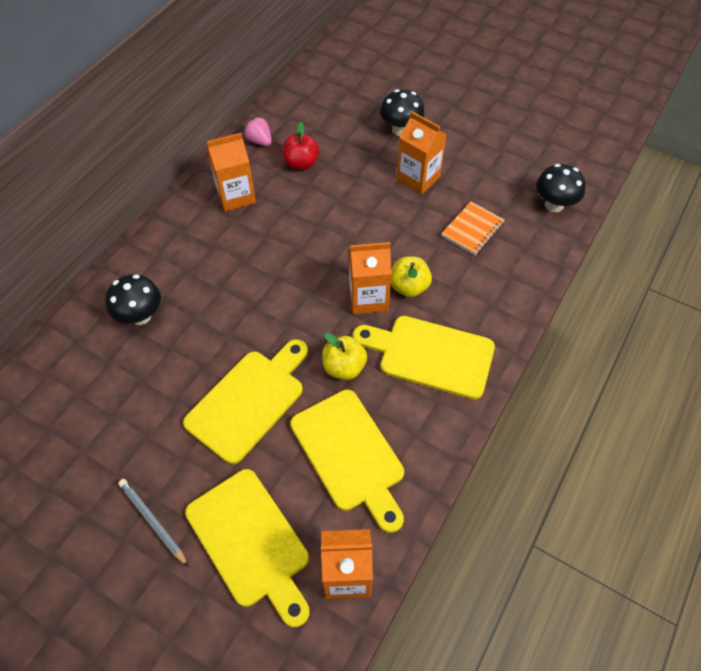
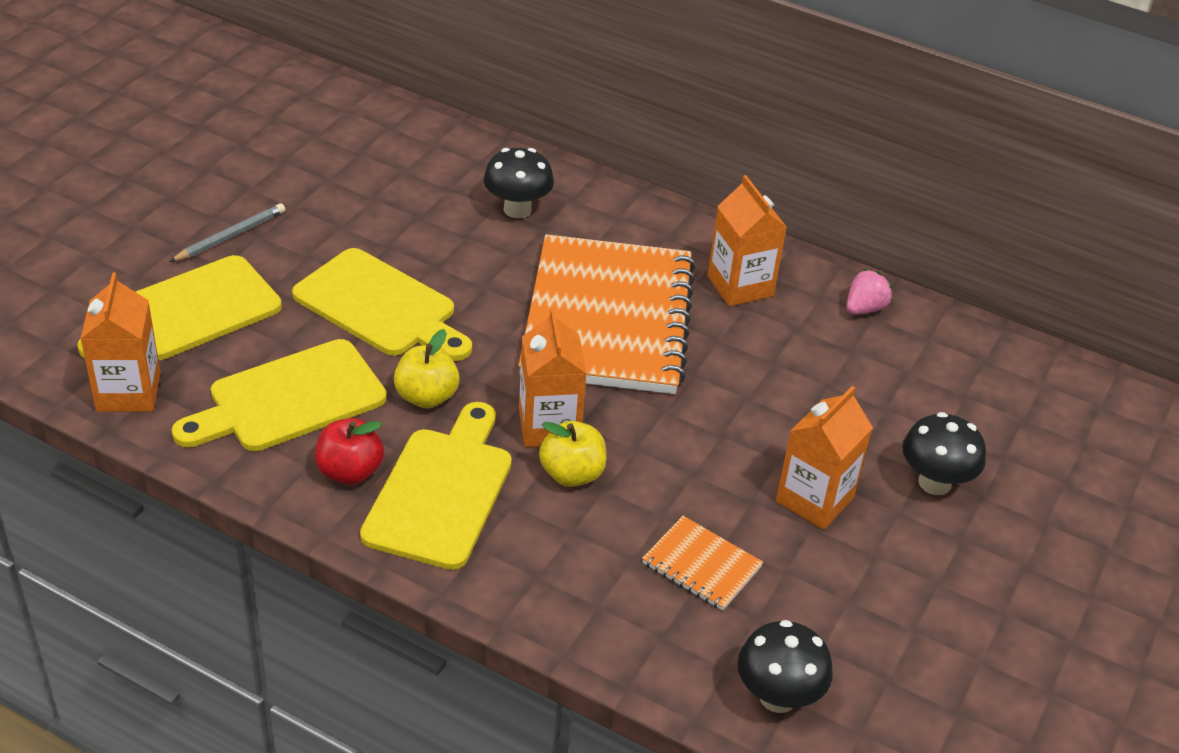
camera: 85 degrees right, 15 degrees down
(266, 265) = (607, 319): none -> orange notebook
(301, 163) = (822, 355): red apple -> red apple (350, 472)

